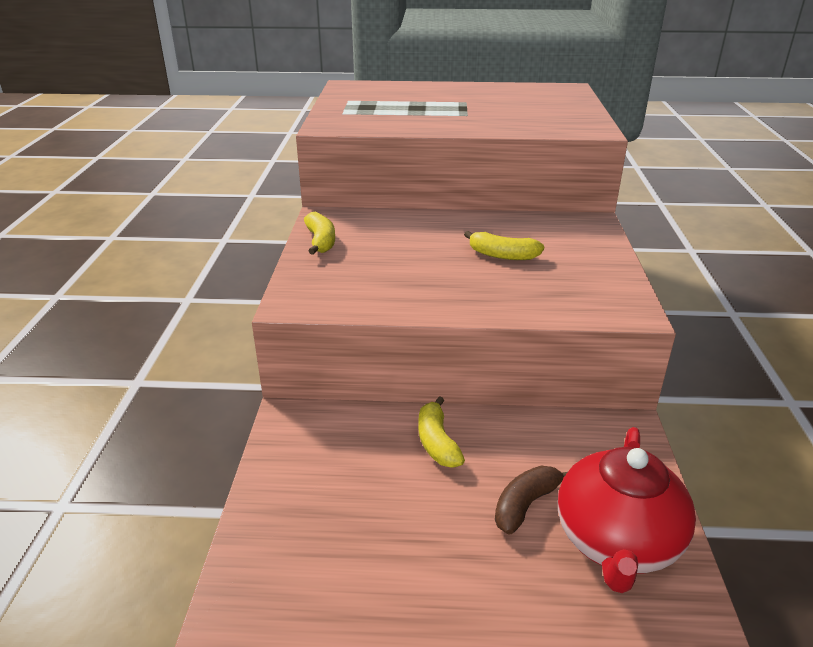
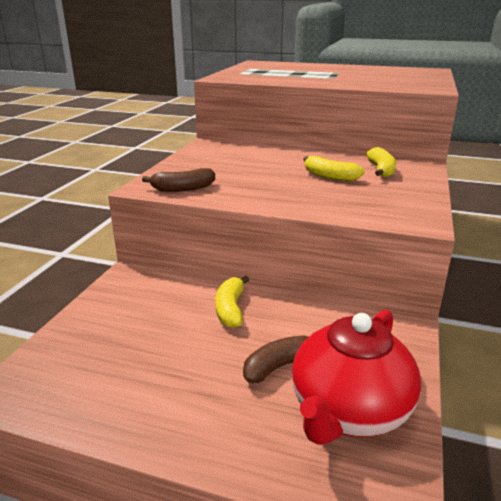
camera: 15 degrees right, 5 degrees down
(321, 241) = (194, 156): yellow banana -> yellow banana (381, 170)
(341, 298) = (183, 188): none -> brown banana

